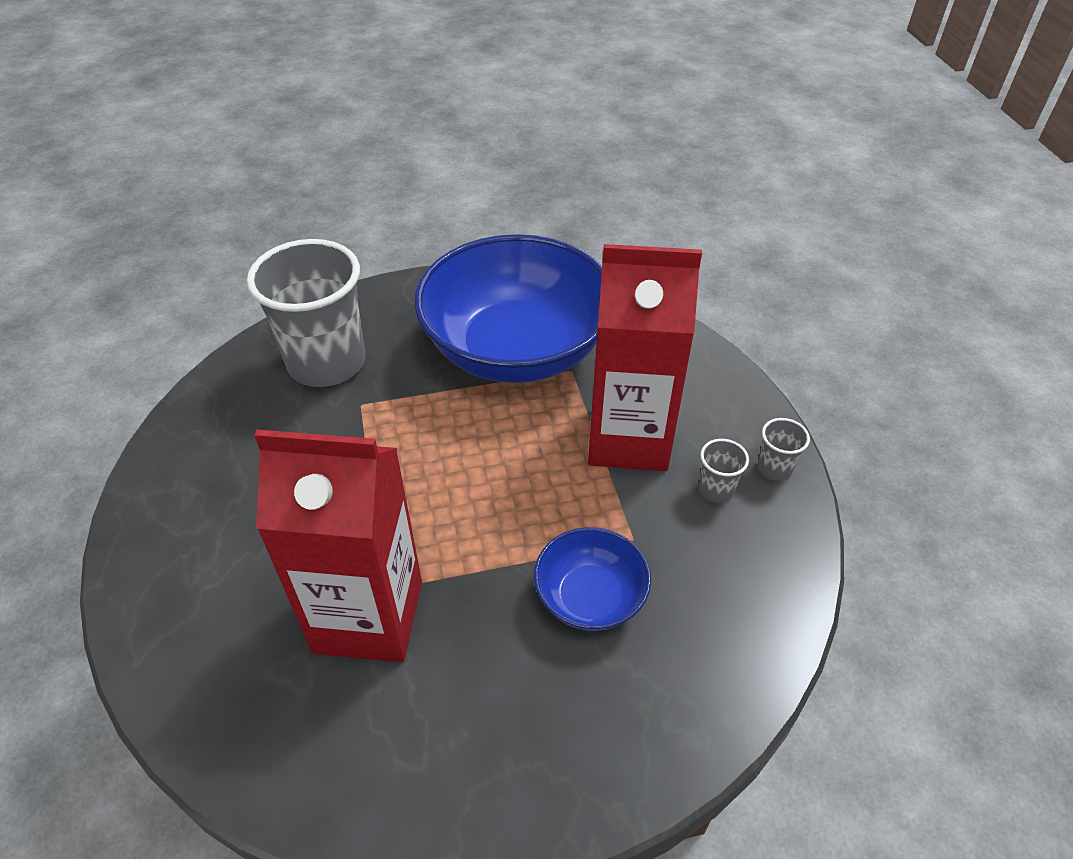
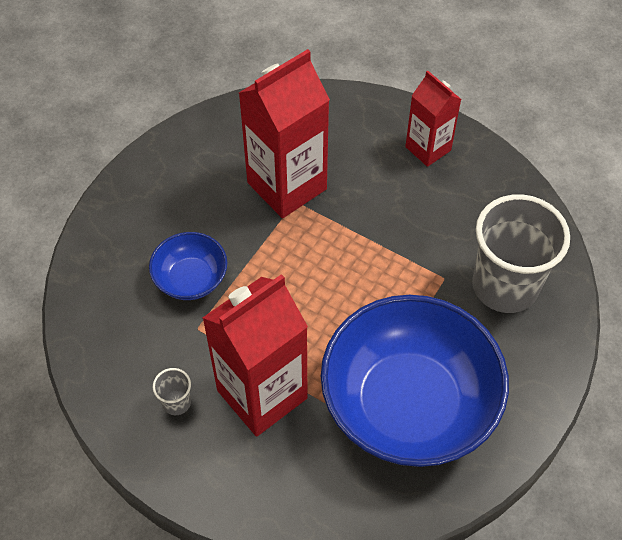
camera: 135 degrees right, 10 degrees up
(183, 526) = (428, 148): none -> red carton
(774, 468) = (151, 452): grey cup -> none

